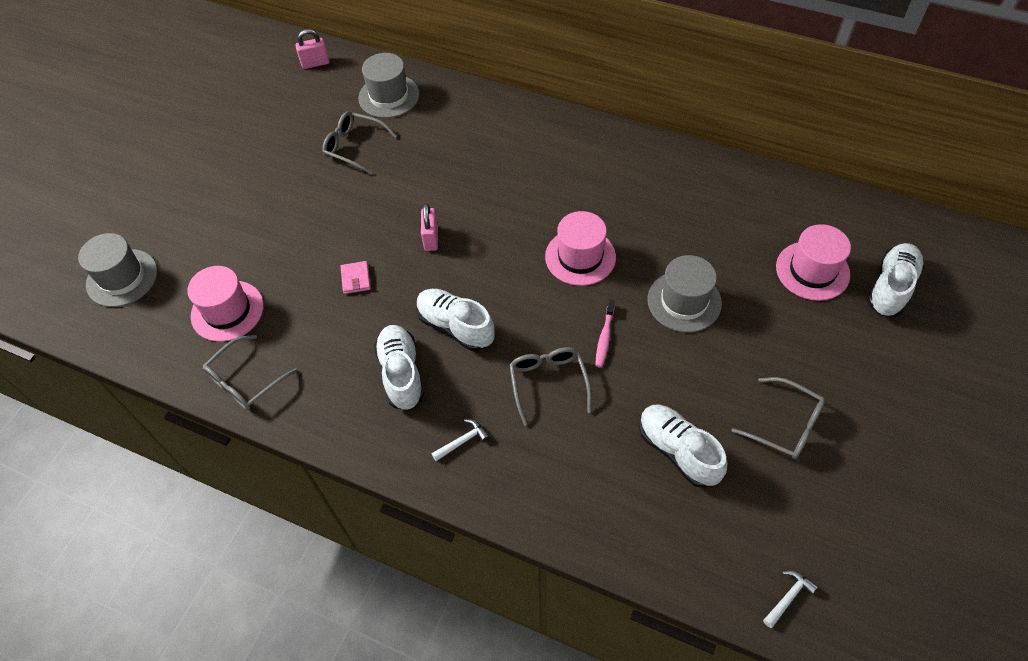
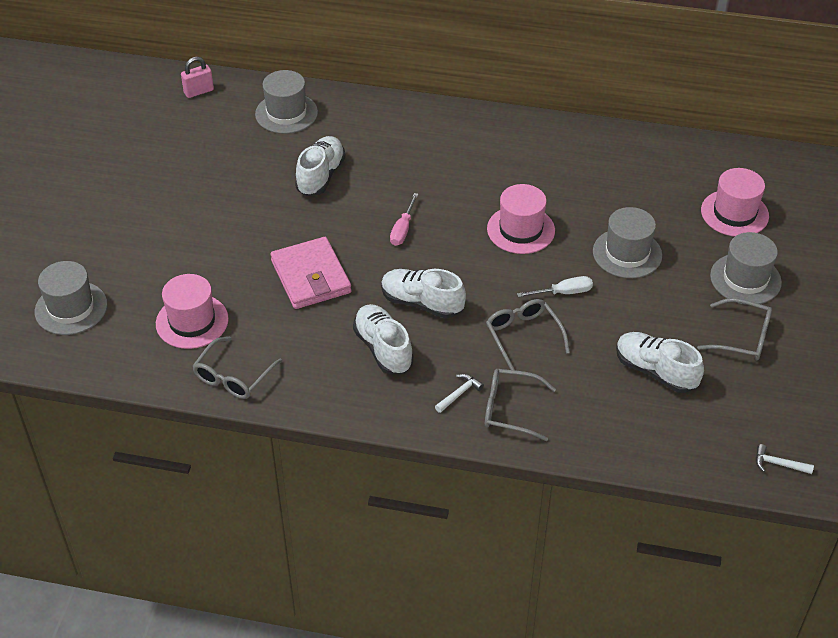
camera: 15 degrees left, 10 degrees down
(354, 146) = (267, 162): grey glasses -> grey glasses (510, 409)
(356, 279) = (311, 277): pink wallet -> pink wallet, size x2.27
(431, 238) = (373, 233): pink padlock -> none
(462, 239) = (403, 229): none -> pink screwdriver
(604, 337) = (563, 292): pink toothbrush -> white screwdriver
(788, 597) = (778, 464): white hammer -> white hammer turned 105 degrees counterclockwise
(805, 352) = (745, 279): none -> grey hat
(891, 288) = (806, 218): white shoe -> white shoe (321, 176)

